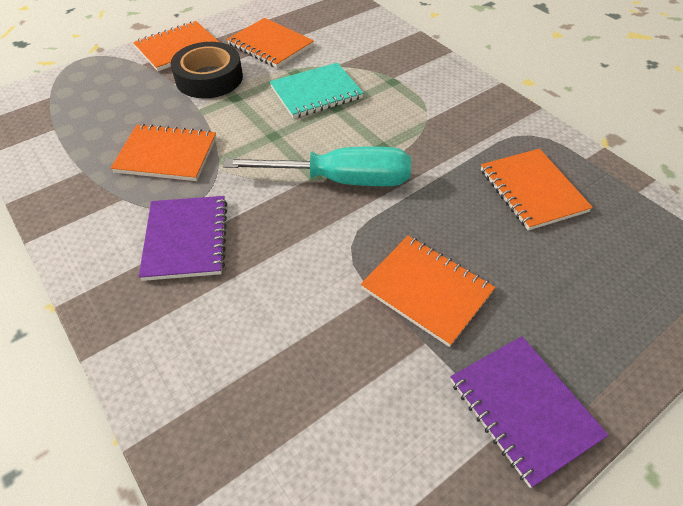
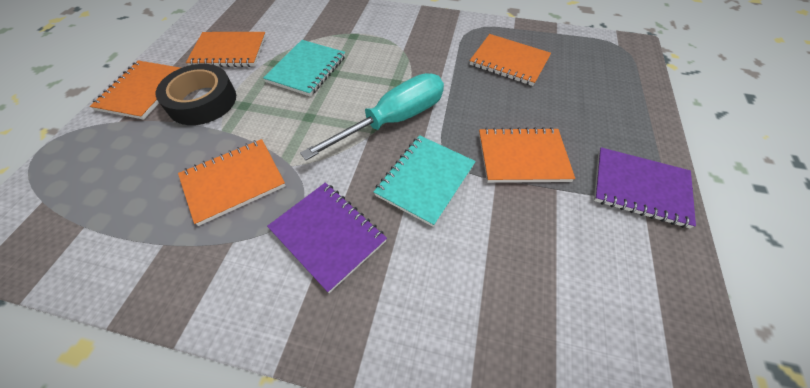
camera: 40 degrees left, 5 degrees up
(308, 249) = (425, 180): none -> turquoise notebook

